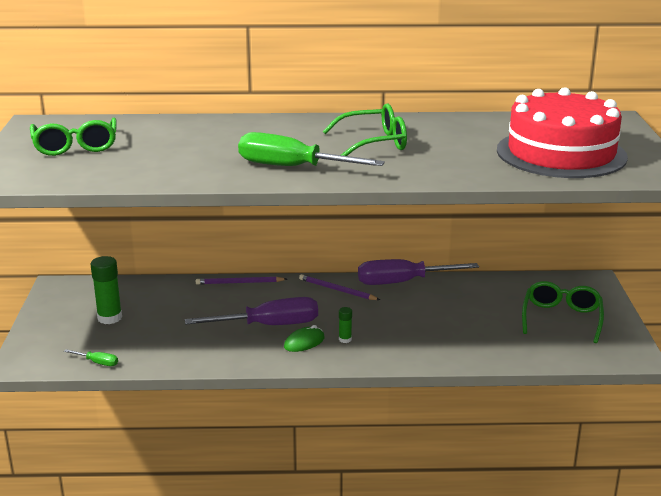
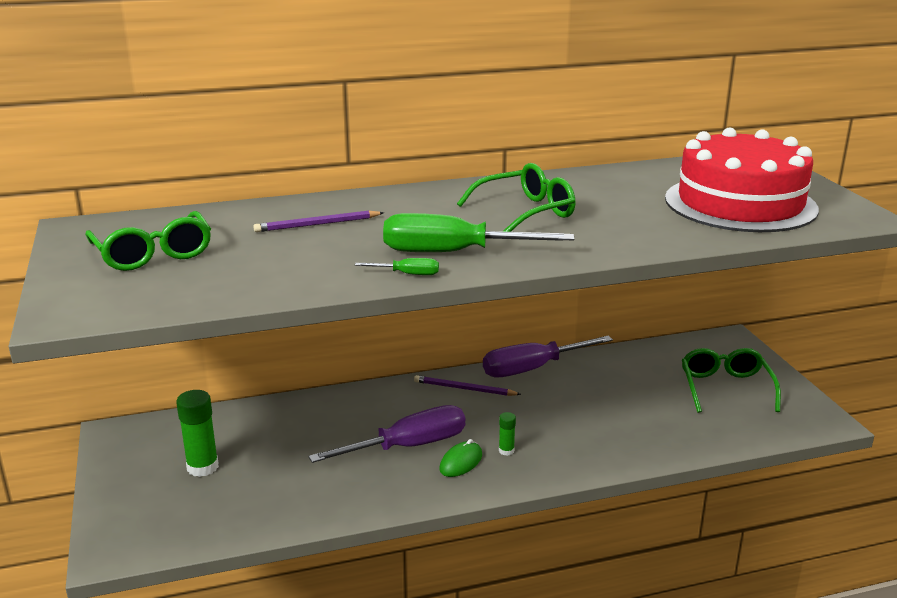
camera: 15 degrees left, 0 degrees up
(98, 363) = (215, 533): green screwdriver -> green screwdriver (408, 274)
(239, 283) = (344, 396): purple pencil -> purple pencil (317, 224)

